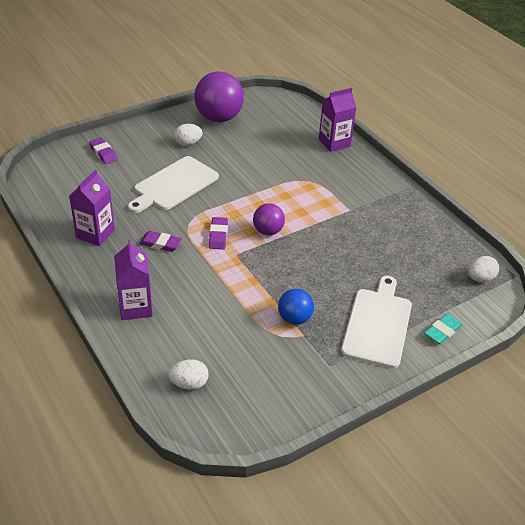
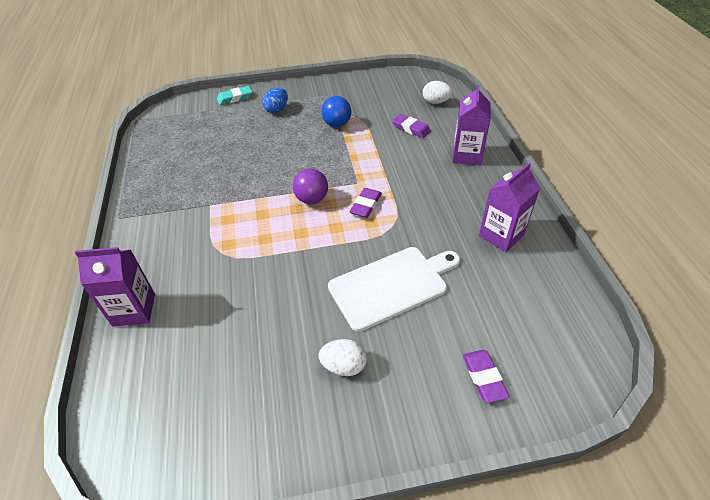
camera: 155 degrees left, 5 degrees up
(160, 244) = (430, 208): purple eraser -> purple eraser (411, 128)
(219, 118) = (264, 422): purple ball -> none
(378, 324) = (277, 109): white cutting board -> blue egg
(480, 278) = (165, 123): white egg -> none

